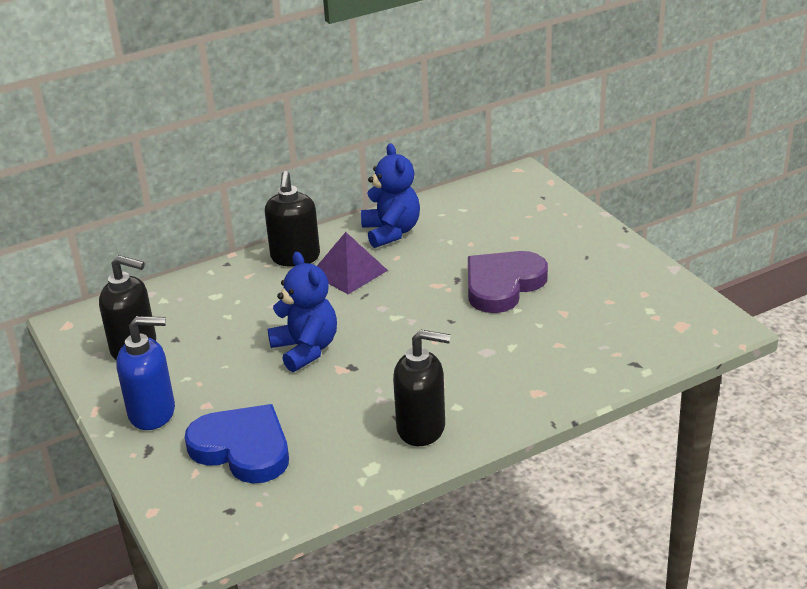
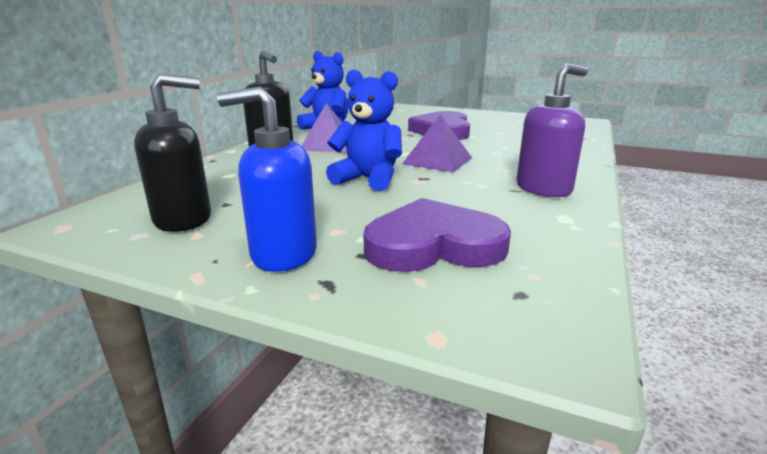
camera: 40 degrees left, 10 degrees down
(152, 413) = (283, 254): blue soap dispenser -> blue soap dispenser turned 135 degrees counterclockwise
(242, 448) = (433, 245): blue heart -> purple heart
(404, 344) = (437, 160): none -> purple pyramid
(421, 428) = (544, 189): black soap dispenser -> purple soap dispenser

